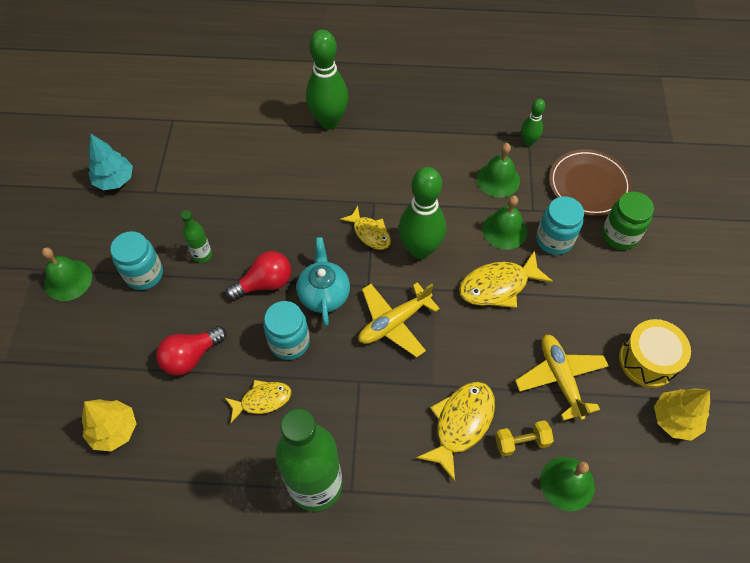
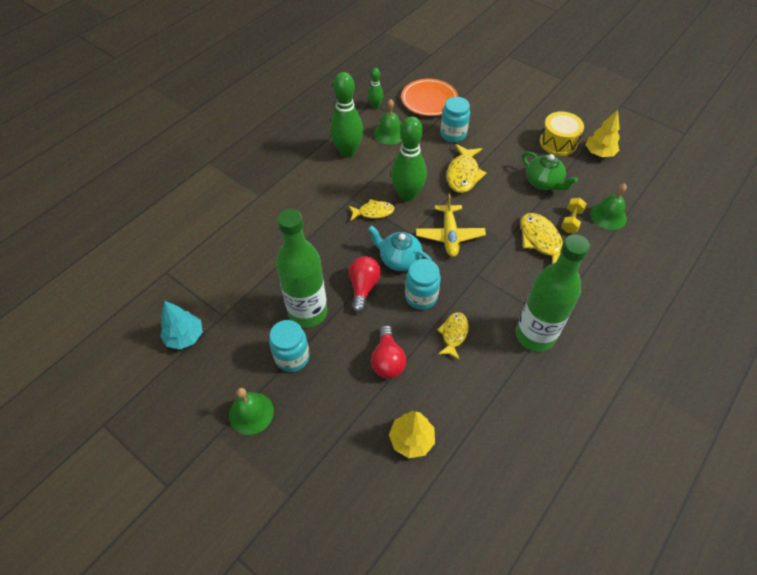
camera: 55 degrees left, 5 degrees down
(202, 255) = (308, 312): green bottle -> green bottle, size x2.29
(329, 121) = (263, 185): green bowling pin -> green bowling pin (347, 151)
(504, 230) = (427, 150): green bell -> none
(560, 378) = (543, 182): yellow plane -> green teapot
(588, 185) = (429, 100): brown plate -> orange plate
(619, 235) = (473, 107): green jar -> none

